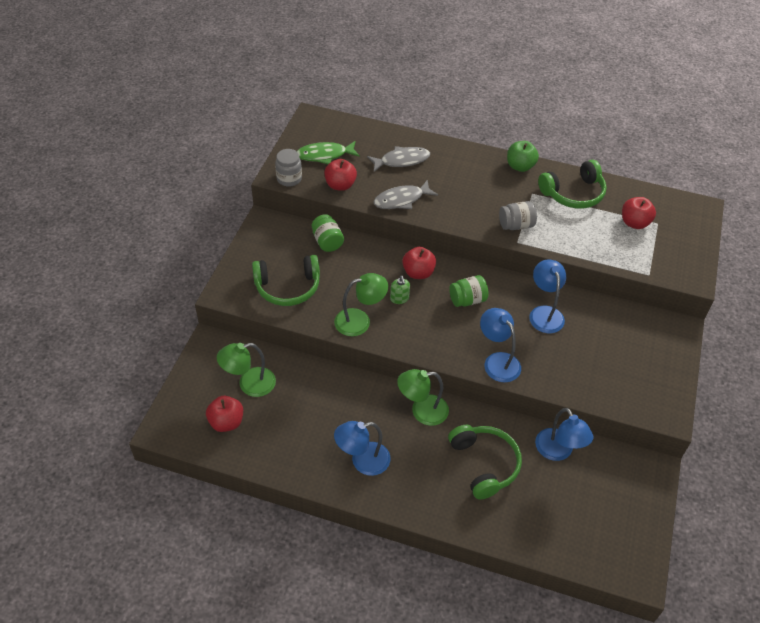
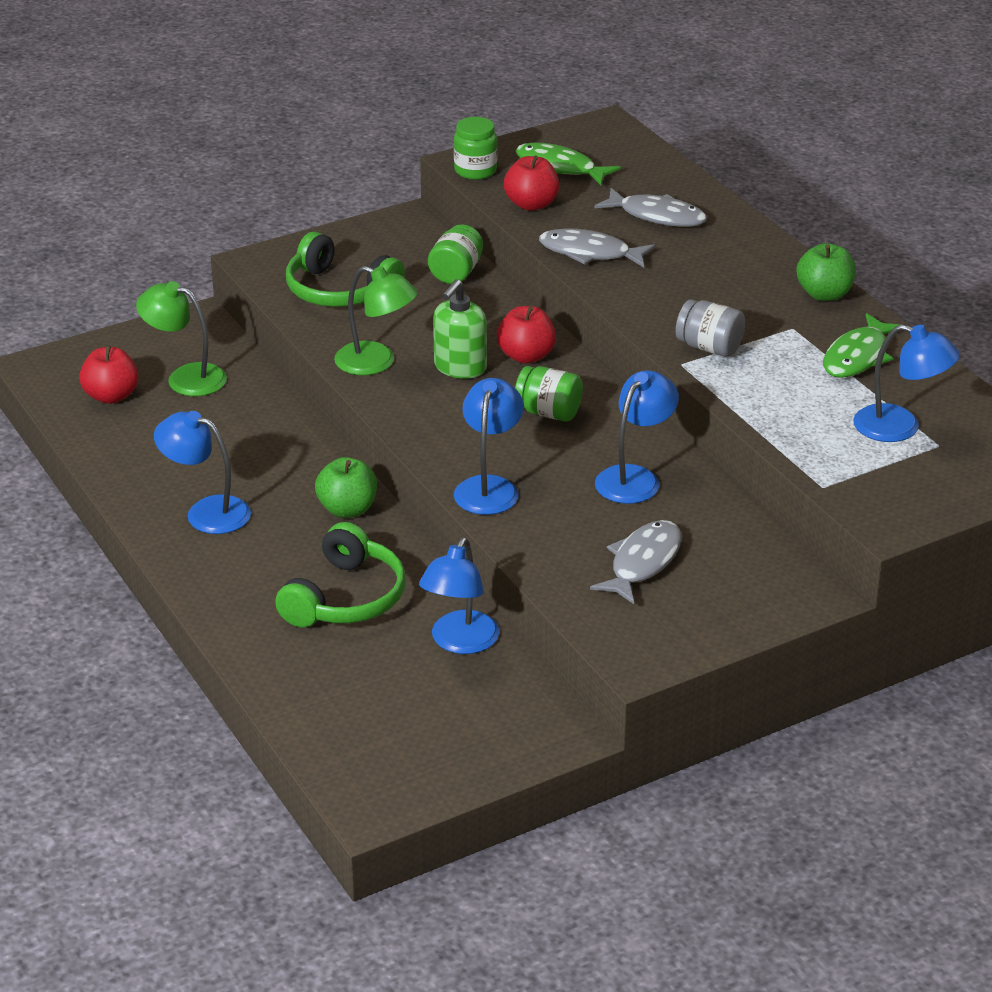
camera: 45 degrees right, 15 degrees down
(289, 179) = (475, 171): grey jar -> green jar
(399, 299) = (460, 368): green soap dispenser -> green soap dispenser, size x1.65
(422, 411) = (347, 509): green lamp -> green apple
(573, 193) = (858, 356): green headphones -> green fish
(604, 359) = (642, 563): none -> grey fish
(634, 223) = (900, 428): red apple -> blue lamp

